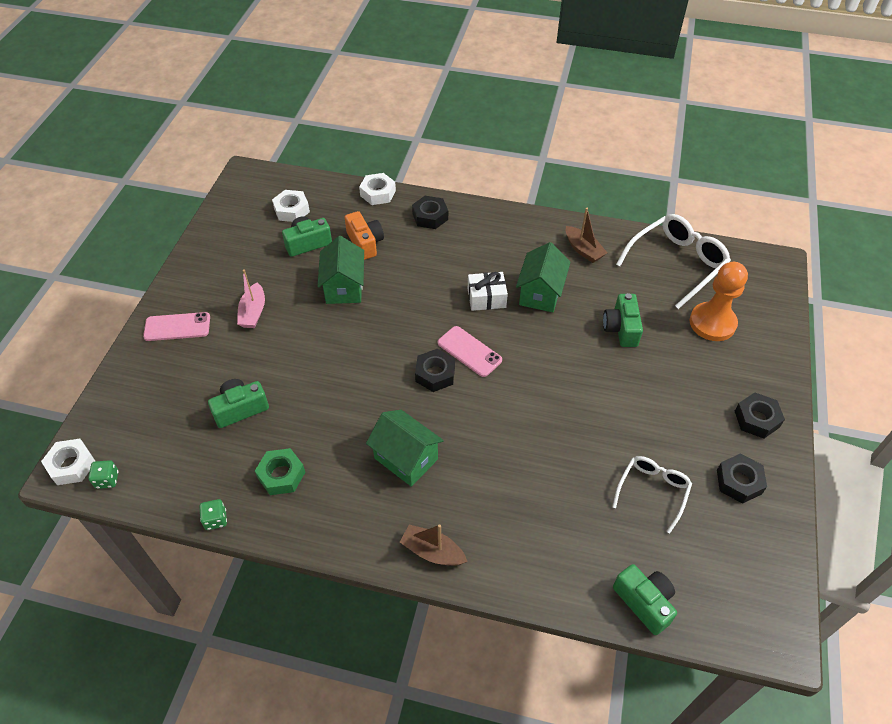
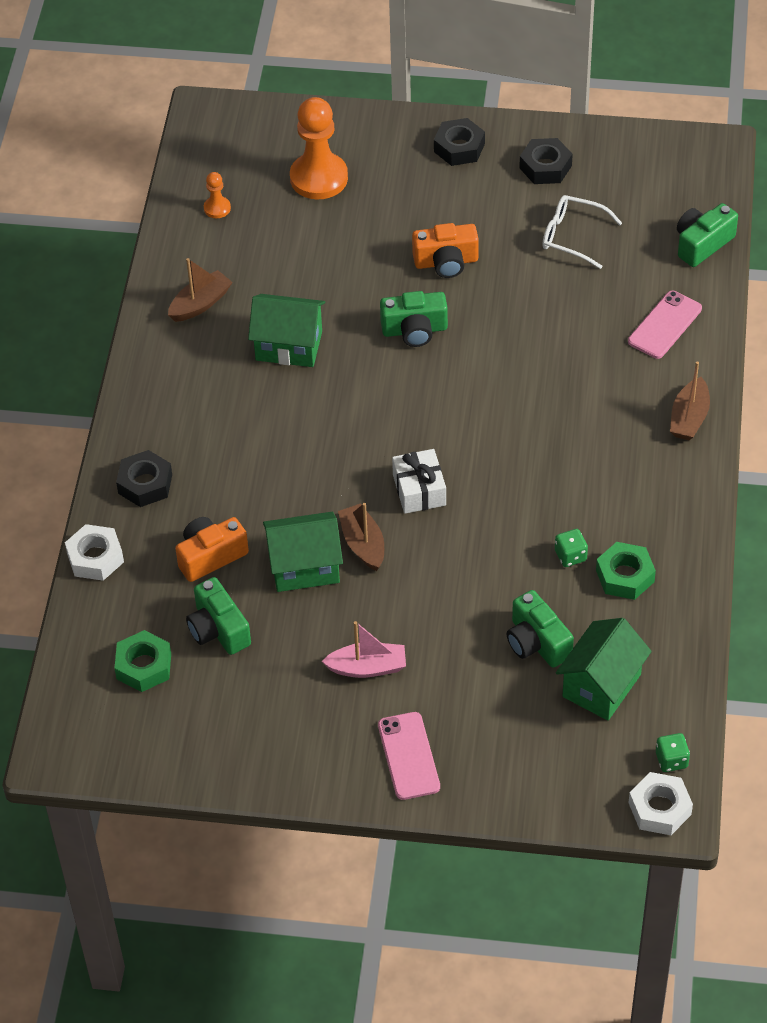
camera: 95 degrees left, 0 degrees up
(215, 519) = (698, 628): green dice -> green dice (570, 556)
(291, 210) = (144, 666): white nut -> green nut
(355, 319) = (363, 544): none -> brown boat
(406, 459) = (576, 457): green house -> green house (601, 685)
(435, 374) = (444, 443): black nut -> none
(469, 351) = (401, 412): pink phone -> pink phone (665, 325)
(486, 298) = (304, 402): white gift -> white gift (419, 490)
(621, 328) = (340, 263): green camera -> green camera (414, 330)
(622, 395) = (446, 262): none -> orange camera
(677, 263) = (217, 208): white glasses -> orange pawn

